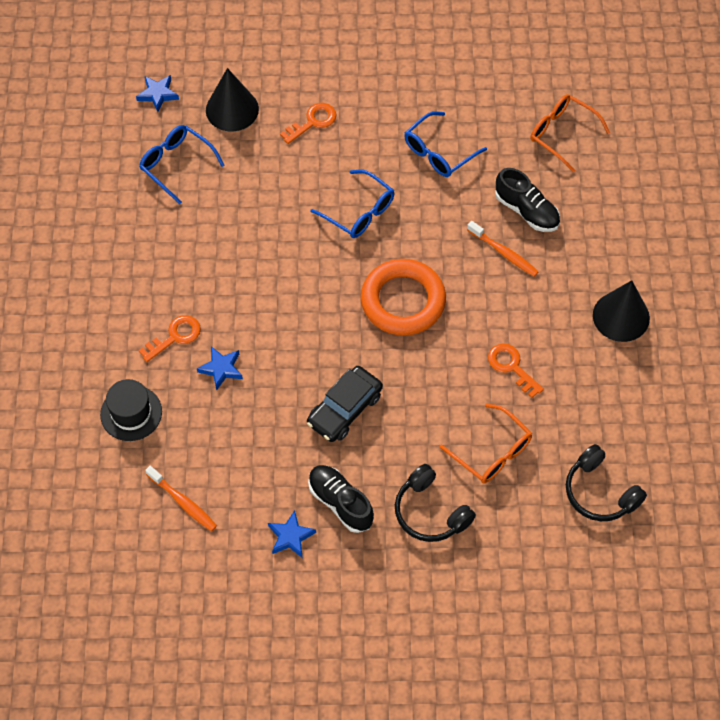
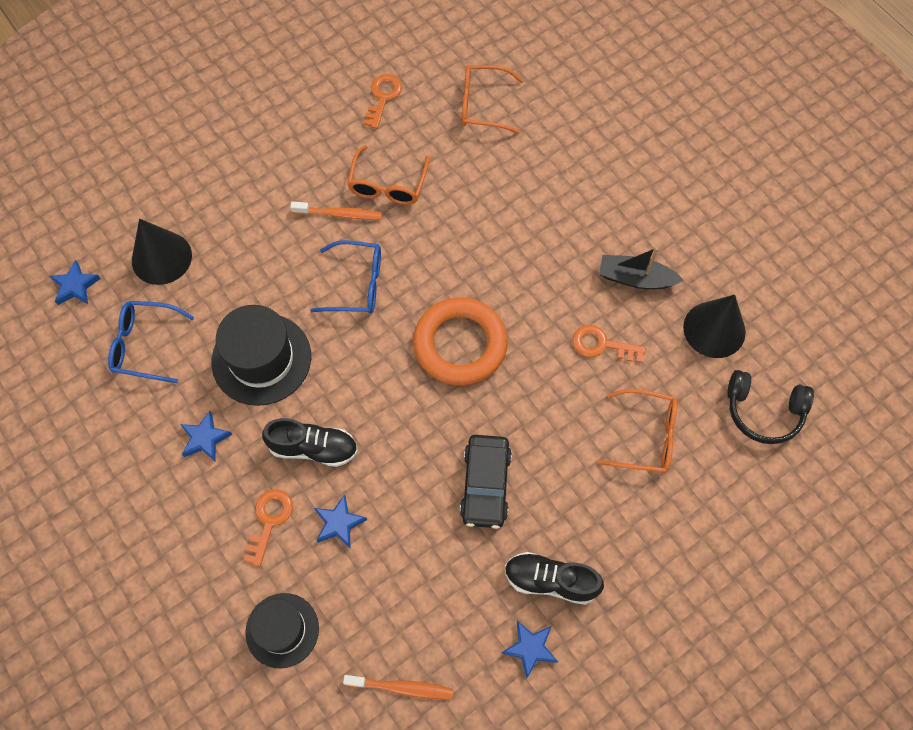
camera: 35 degrees left, 5 degrees up
(171, 254) = (205, 438): none -> blue star
(250, 223) = (261, 359): none -> black hat
(313, 121) = (249, 224): orange key -> orange key (383, 97)
(430, 512) = (637, 532): black headphones -> none
(438, 152) = (387, 185): blue glasses -> orange glasses
(504, 253) = (515, 243): orange toothbrush -> orange toothbrush (339, 214)
(526, 211) = (505, 192): black shoe -> black shoe (313, 448)
(578, 335) = (635, 278): none -> black boat
(621, 316) = (657, 239): black cone -> black cone (714, 329)

